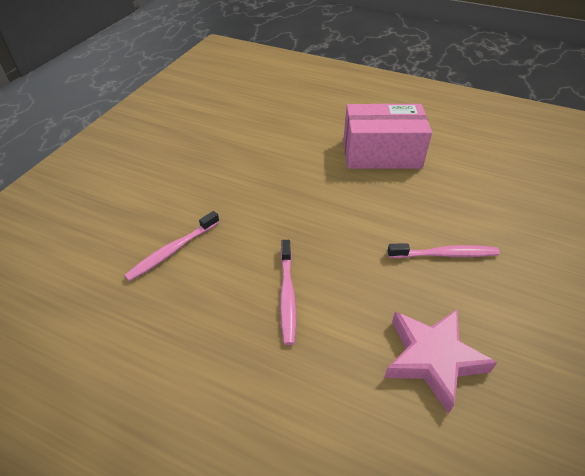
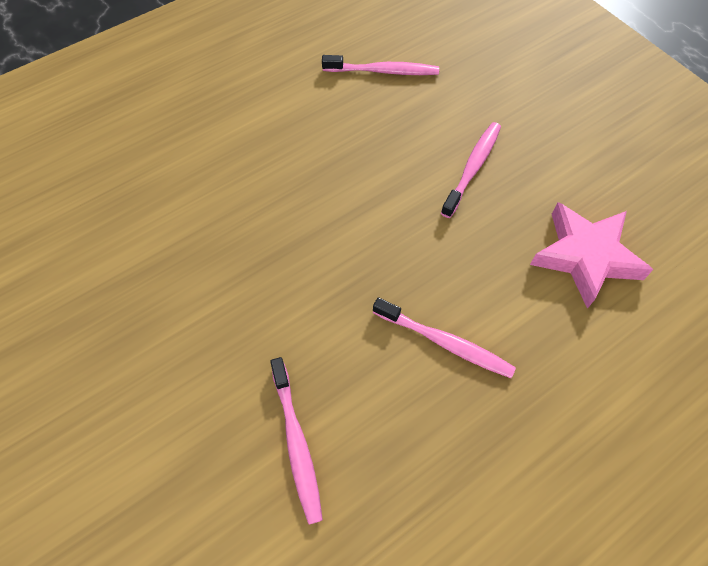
camera: 60 degrees left, 15 degrees up
(381, 153) = (284, 127): pink box -> none
(475, 176) = (383, 71): none -> pink toothbrush

